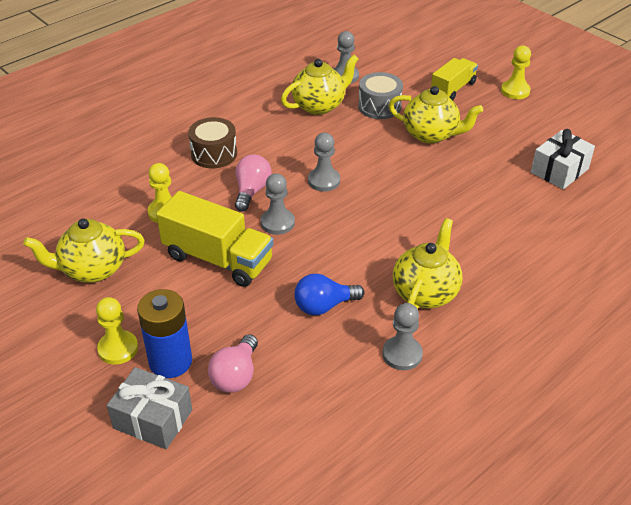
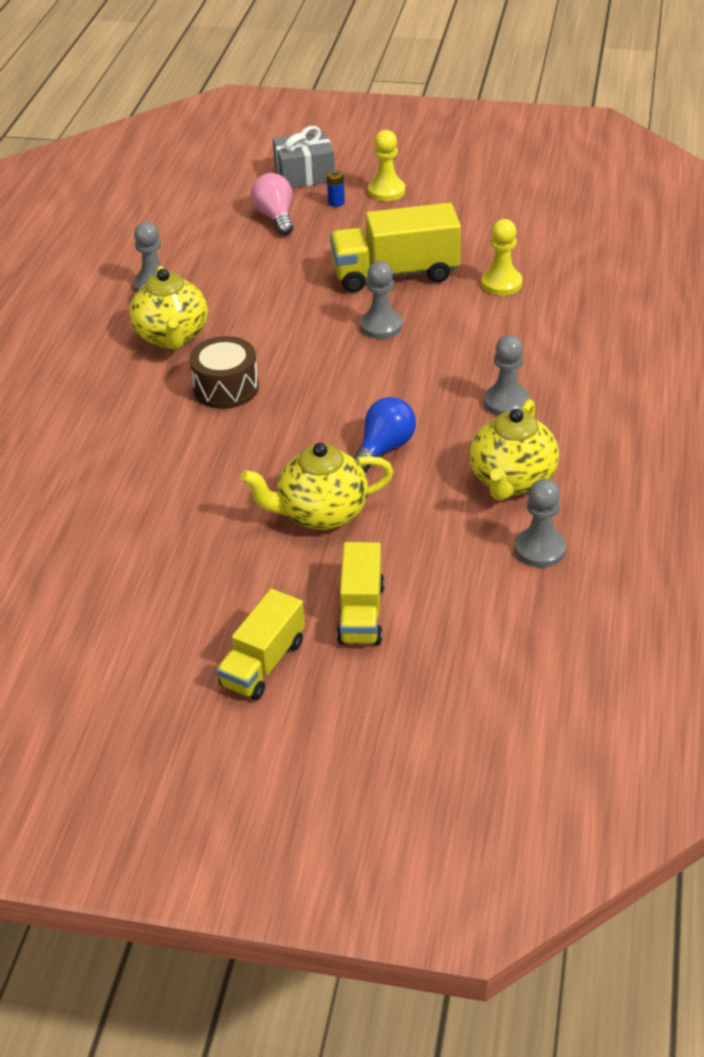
camera: 145 degrees right, 0 degrees up
(92, 270) = (489, 219): yellow teapot -> none
(170, 361) = (336, 202): blue battery -> blue battery, size x0.41
(214, 154) = (543, 356): brown drum -> brown drum (226, 388)
(251, 191) = (447, 341): pink light bulb -> none
(324, 181) = (386, 388): grey pawn -> grey pawn (506, 402)
(324, 306) = (256, 285): blue light bulb -> blue light bulb (384, 448)
(379, 106) = (433, 522): grey drum -> none
(515, 91) = (263, 663): yellow pawn -> yellow truck
(559, 170) = (111, 545): white gift -> none

